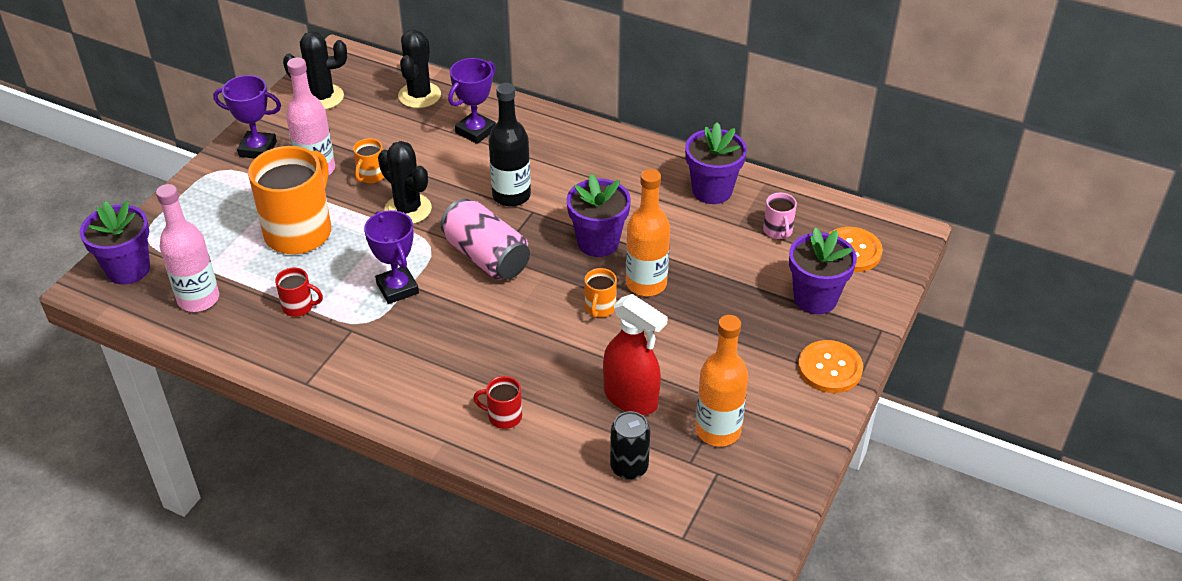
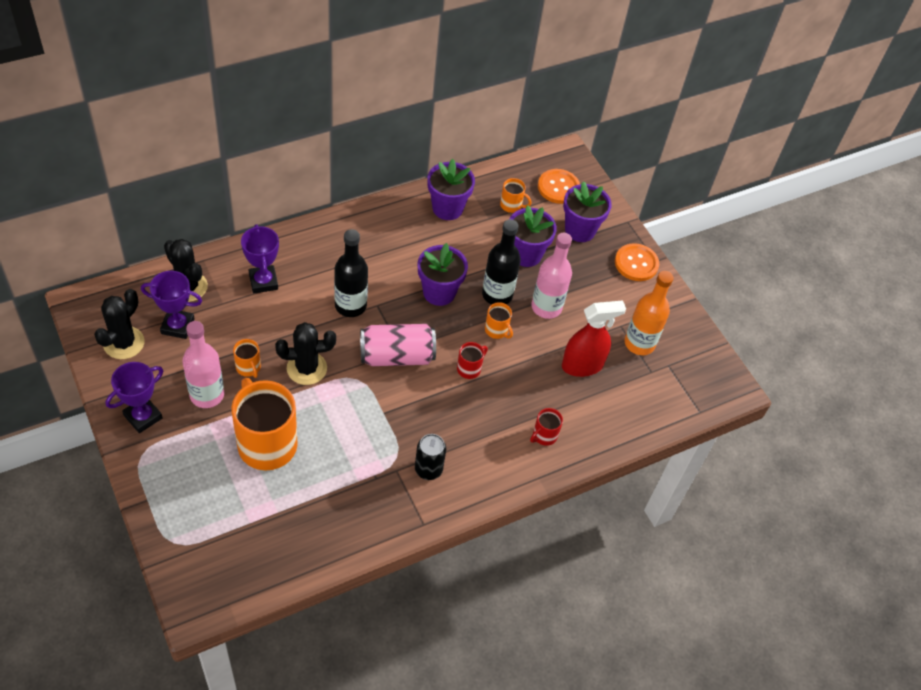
camera: 60 degrees left, 10 degrees up
(128, 269) = (200, 573): purple flower pot -> purple flower pot (526, 254)
(198, 299) = (279, 543): pink bottle -> pink bottle (546, 307)
(299, 306) = (345, 487): red mug -> red mug (469, 368)
(397, 288) = (380, 421): purple trophy -> purple trophy (177, 326)
(629, 467) = (633, 401): black can -> black can (428, 469)
(646, 284) = (497, 295): orange bottle -> black bottle
(778, 231) = (511, 205): pink mug -> orange mug

